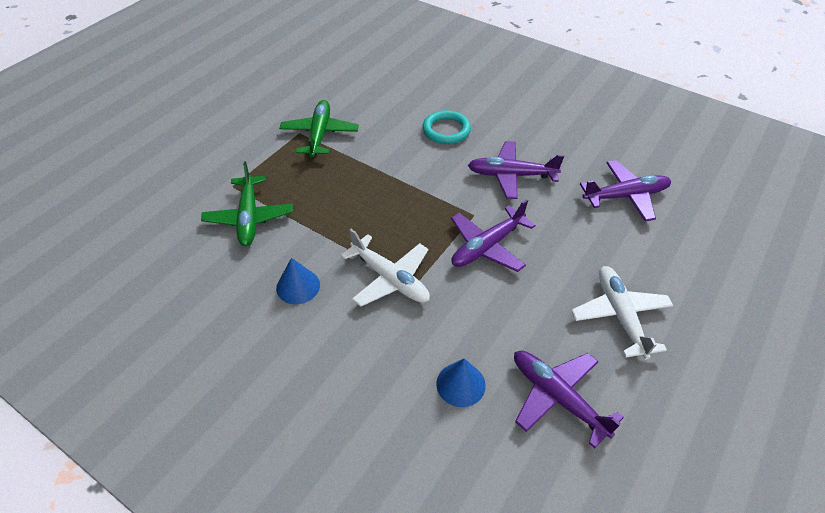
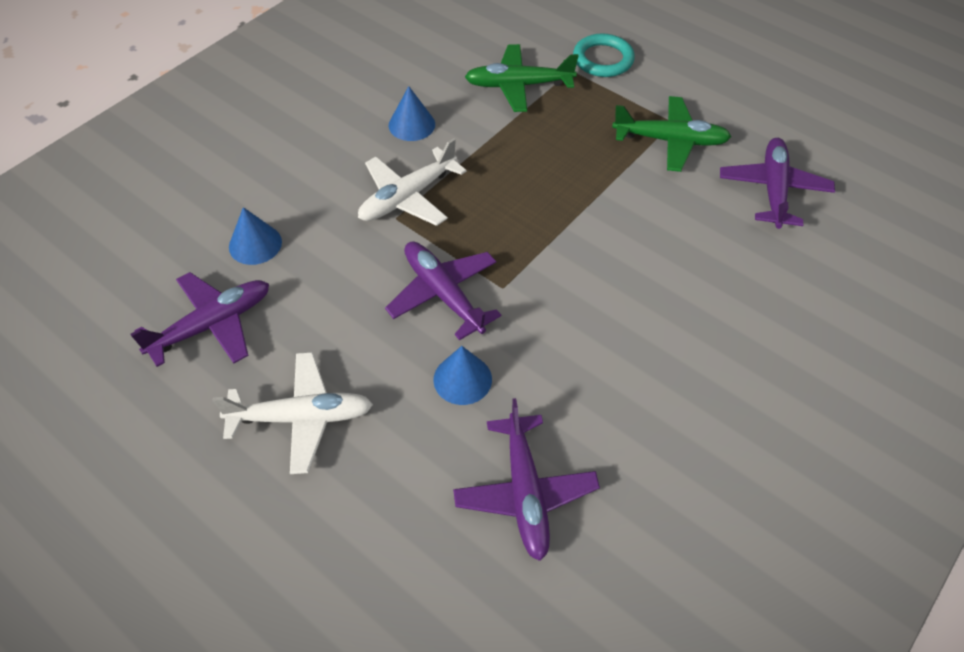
camera: 95 degrees right, 5 degrees up
(446, 130) = (687, 276): turquoise ring -> turquoise ring (603, 59)
(511, 175) = (581, 343): purple plane -> purple plane (773, 189)
(557, 230) = (462, 379): none -> blue cone

